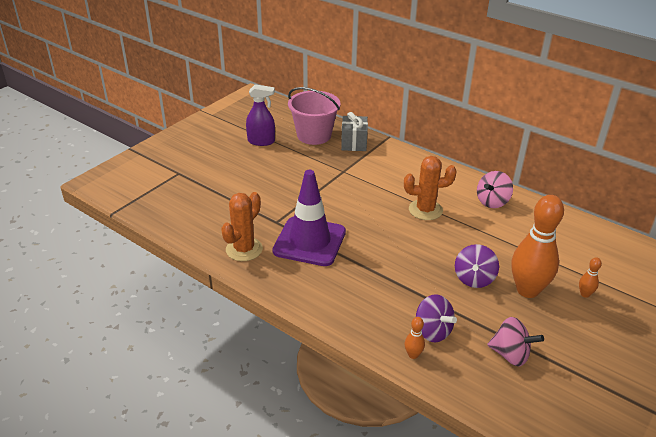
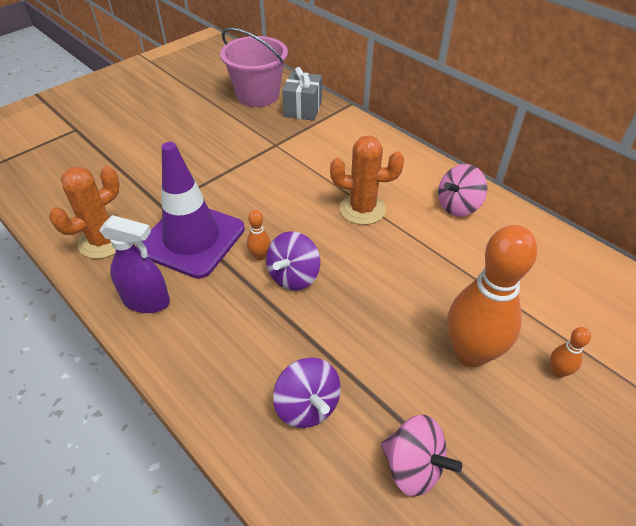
camera: 10 degrees right, 10 degrees up
(261, 141) = (191, 97): purple spray bottle -> purple spray bottle (147, 301)
(413, 355) = (264, 444): orange bowling pin -> orange bowling pin (260, 256)
(474, 279) = (396, 324): purple spinning top -> purple spinning top (294, 276)

